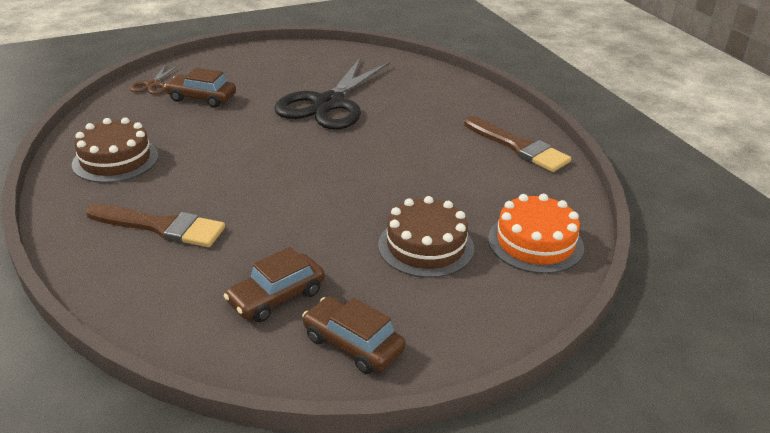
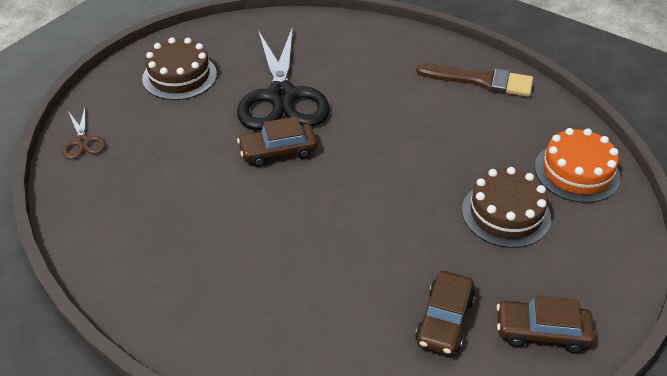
camera: 30 degrees left, 10 degrees up
(115, 160) = (148, 248): brown cake -> brown cake (179, 76)
(161, 227) = (276, 301): brown brush -> none
(201, 98) = (153, 138): brown car -> brown car (278, 151)

